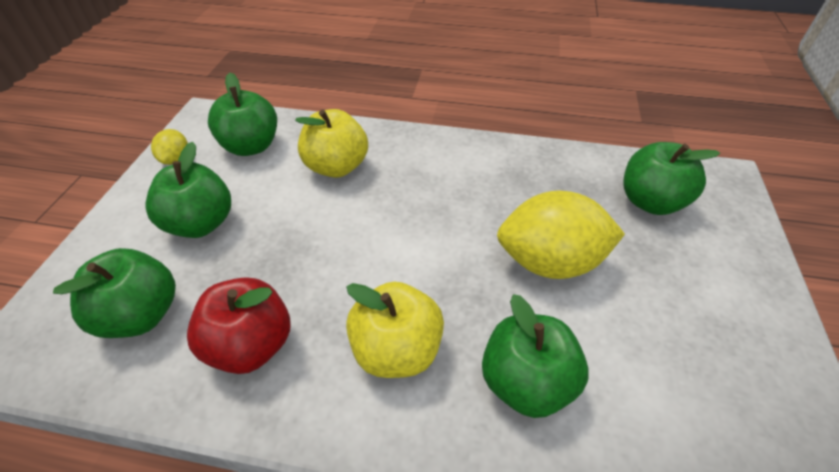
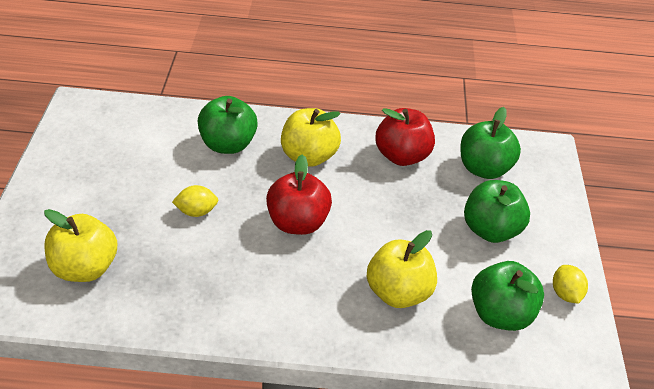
camera: 170 degrees right, 5 degrees down
(426, 242) = (297, 223): none -> red apple
(550, 262) = (196, 212): yellow lemon -> yellow lemon, size x0.47
(650, 202) = (84, 269): green apple -> yellow apple

